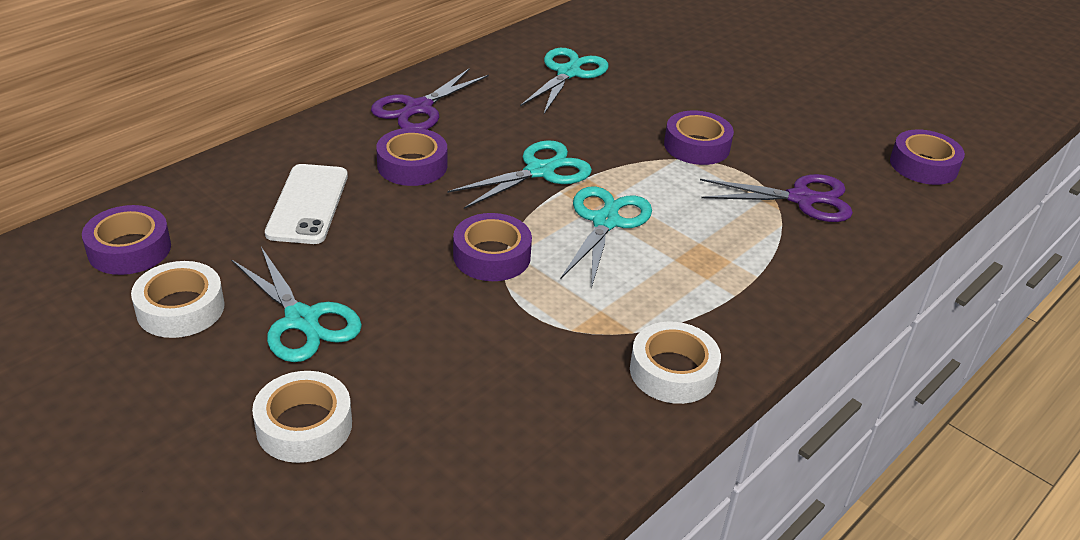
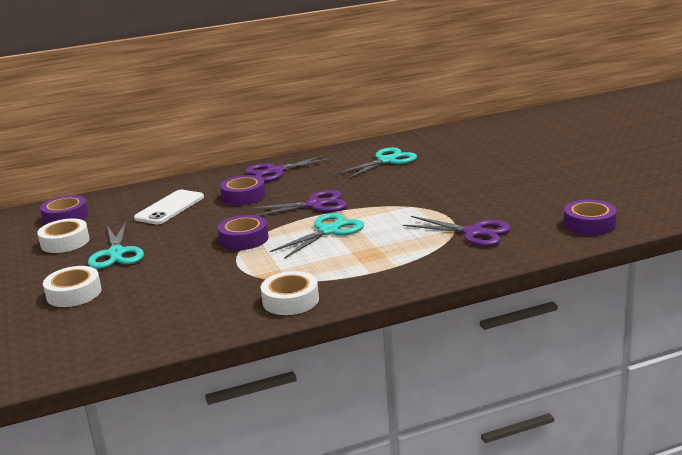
camera: 30 degrees right, 15 degrees down
(539, 171) = (315, 205): turquoise scissors -> purple scissors
(696, 146) = (431, 201): purple tape -> none

